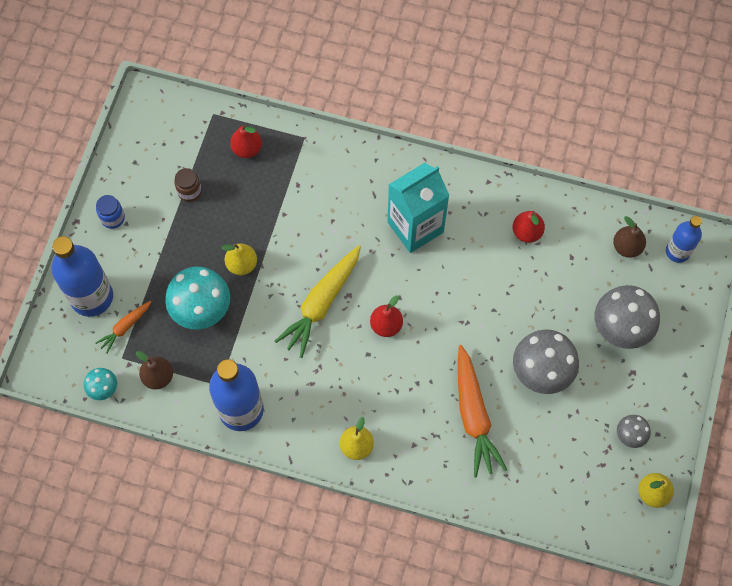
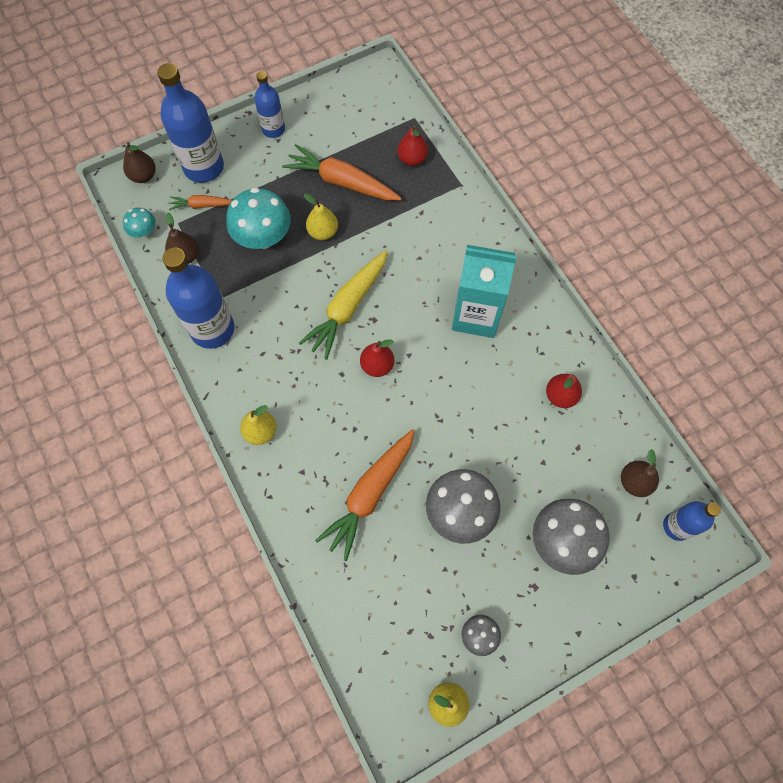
camera: 45 degrees right, 0 degrees up
(50, 347) = (143, 176): none -> brown pear
(113, 218) = (273, 129): blue jar -> blue bottle
(189, 192) = (342, 154): brown jar -> none
(213, 213) = (342, 182): none -> orange carrot
(321, 304) = (348, 308): yellow carrot -> yellow carrot turned 45 degrees counterclockwise

